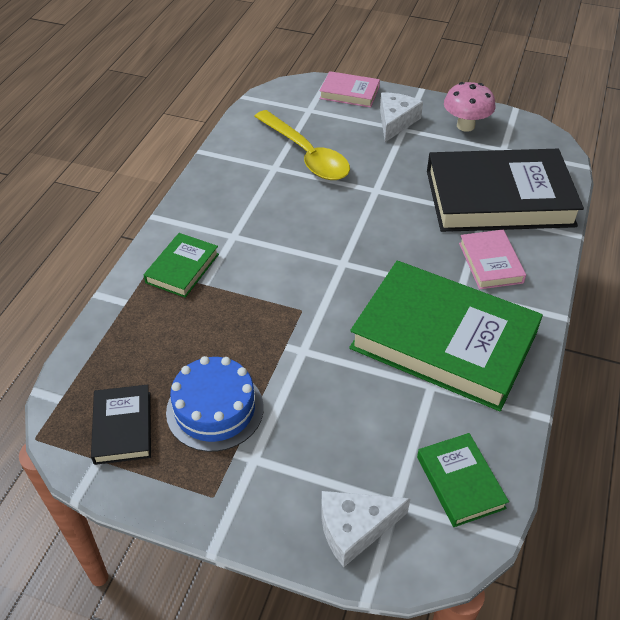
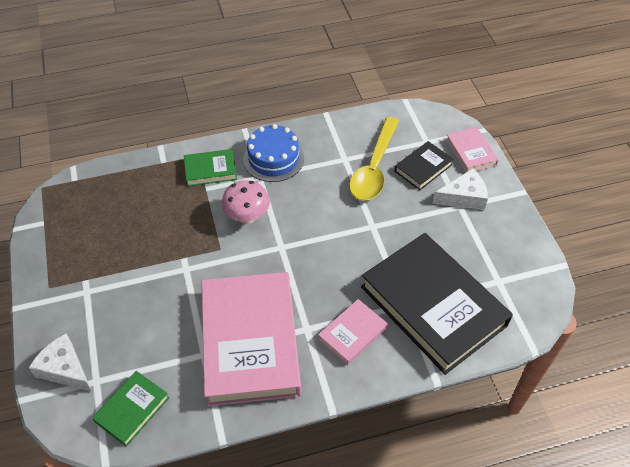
camera: 55 degrees right, 5 degrees up
(122, 427) = (71, 219): black book -> black book (423, 168)
(215, 409) = (110, 252): blue cake -> blue cake (273, 158)
(444, 340) = (250, 341): green book -> pink book
(465, 126) = (504, 242): pink mushroom -> pink mushroom (247, 217)

